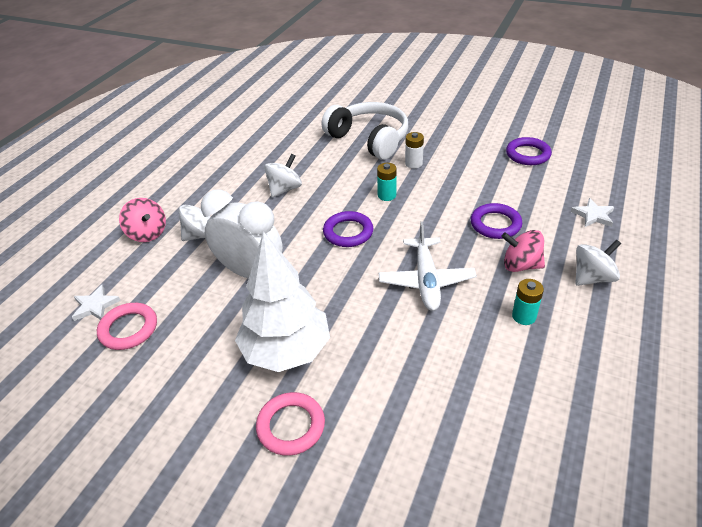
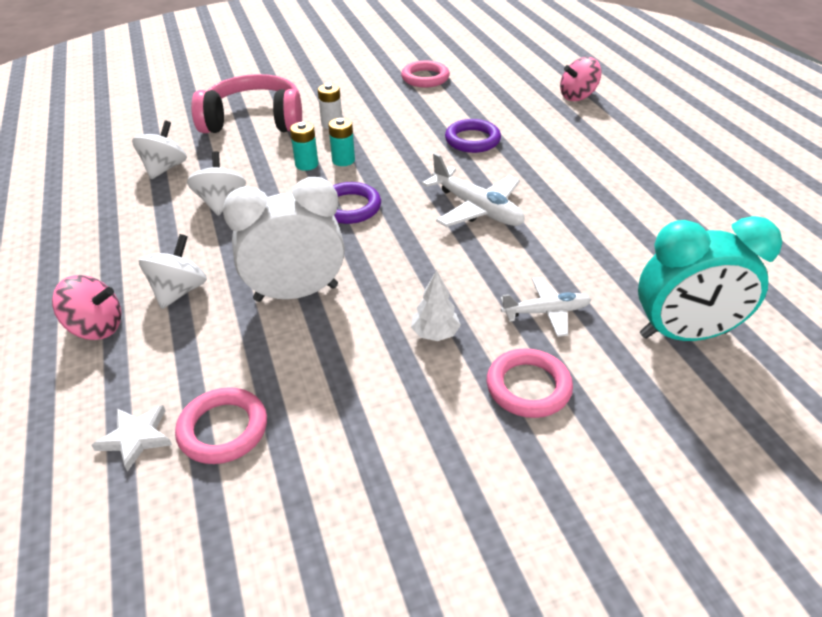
camera: 45 degrees left, 0 degrees up
(286, 351) = (435, 333): white tree -> white tree, size x0.42
(369, 139) = (254, 121): white headphones -> pink headphones
(369, 386) = (546, 312): none -> white plane
(441, 475) = (683, 334): none -> turquoise clock
(520, 265) = (533, 160): pink spinning top -> pink spinning top (577, 96)
(524, 316) = (584, 194): turquoise battery -> turquoise battery (306, 164)
(528, 154) = (425, 78): purple ring -> pink ring
(592, 278) = (592, 144): white spinning top -> white spinning top (165, 168)
(593, 215) = (535, 102): white star -> none

